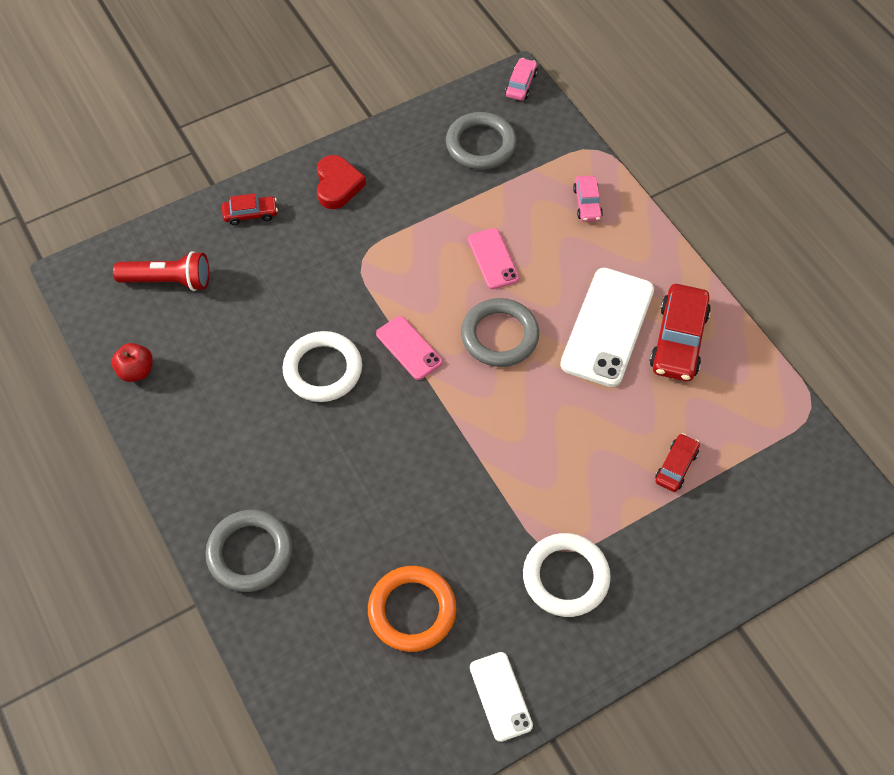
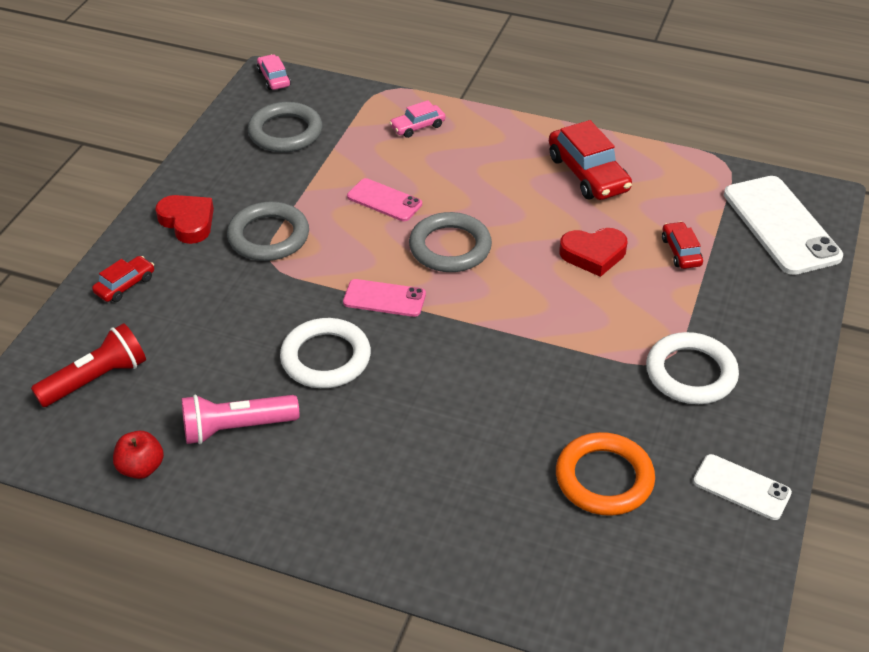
camera: 40 degrees left, 15 degrees down
(217, 384) = (236, 428): none -> pink flashlight
(250, 553) = (416, 535): grey ring -> grey ring (268, 236)
(587, 203) = (417, 126): pink car -> pink car turned 105 degrees clockwise
(602, 419) = (593, 254): none -> red heart
(607, 327) = (526, 195): white phone -> white phone (781, 225)

